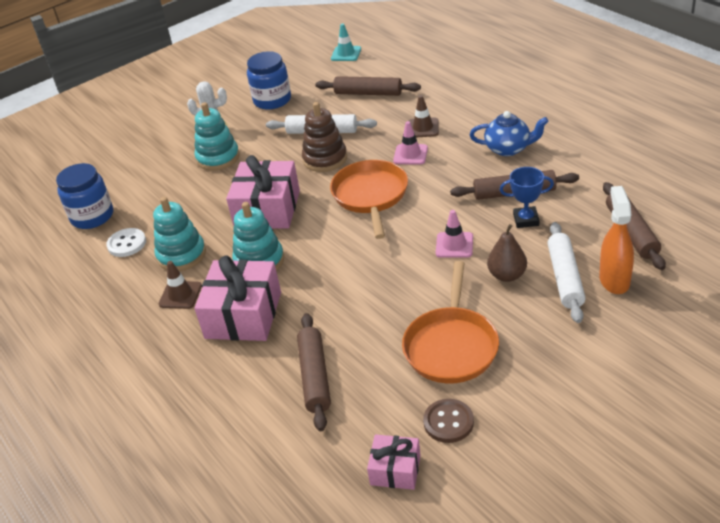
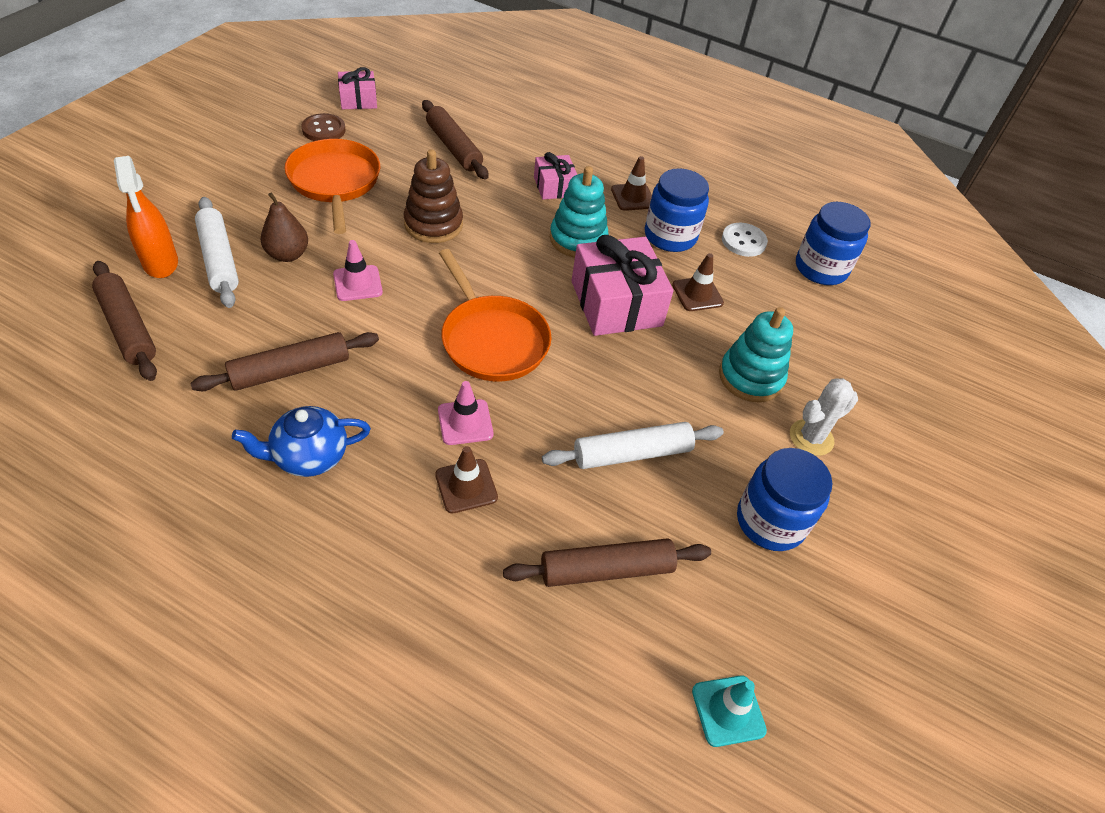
camera: 145 degrees right, 10 degrees up
(181, 255) = (670, 236): turquoise stacking toy -> blue jar
(203, 209) = (697, 294): none -> brown traffic cone
(243, 315) = (554, 187): pink gift -> pink gift, size x0.54
(325, 159) = (592, 396): brown stacking toy -> brown stacking toy (433, 224)
(526, 220) = (270, 328): blue trophy -> none

